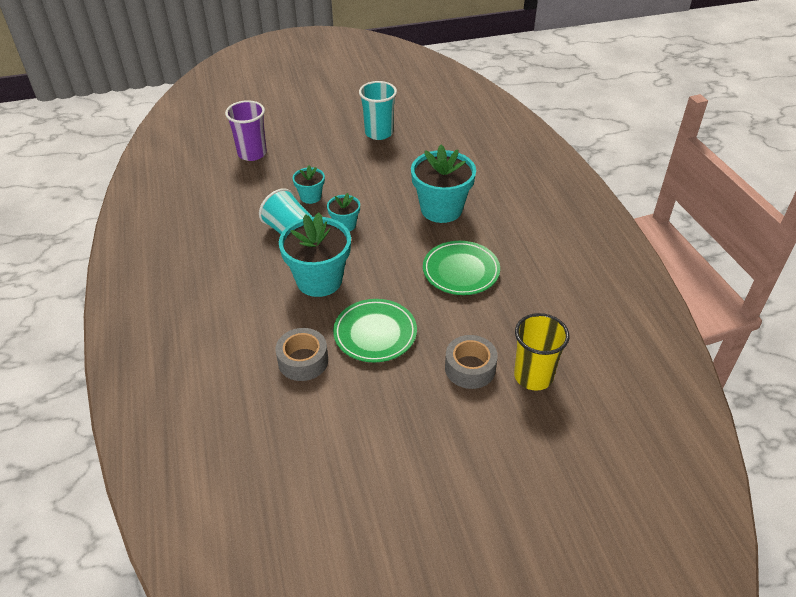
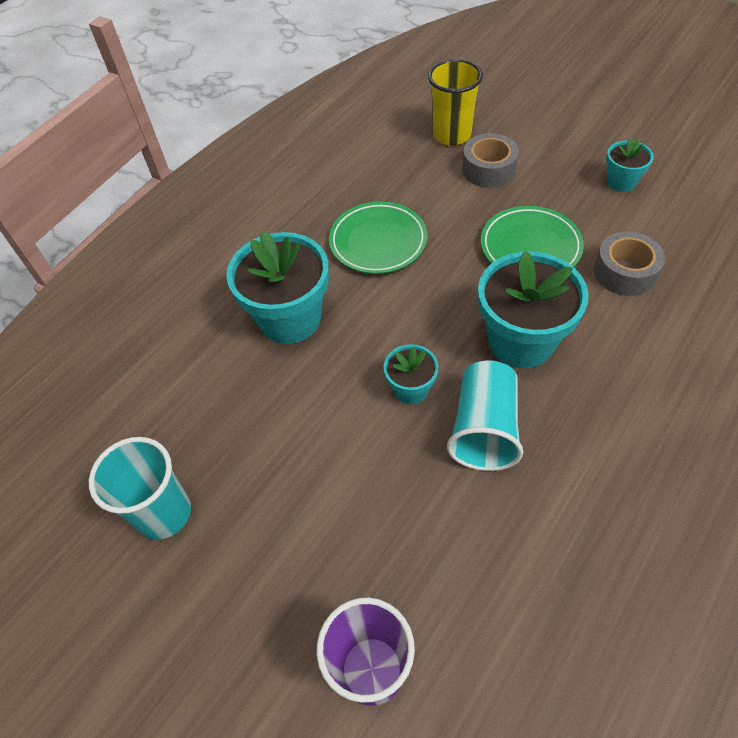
camera: 125 degrees left, 10 degrees up
(310, 197) = (396, 474): turquoise flower pot -> turquoise flower pot (621, 182)

